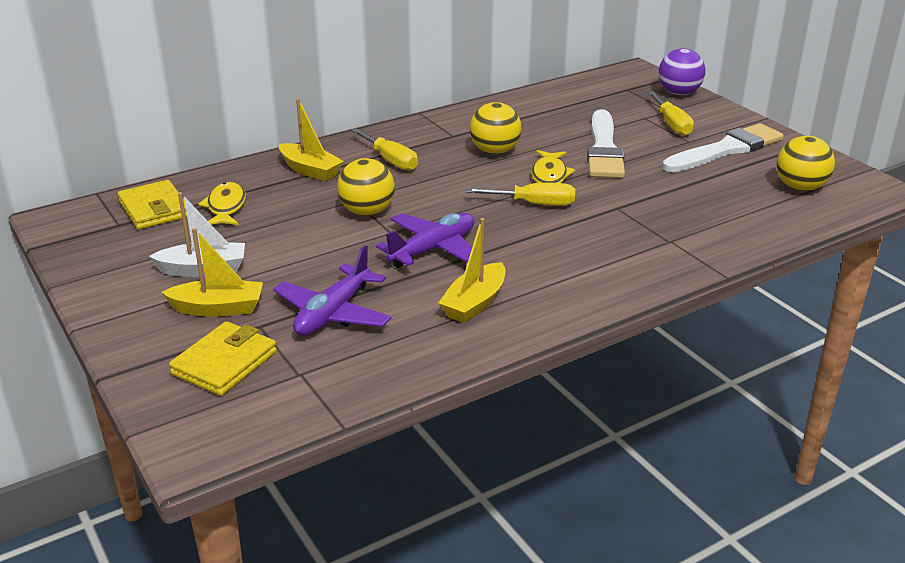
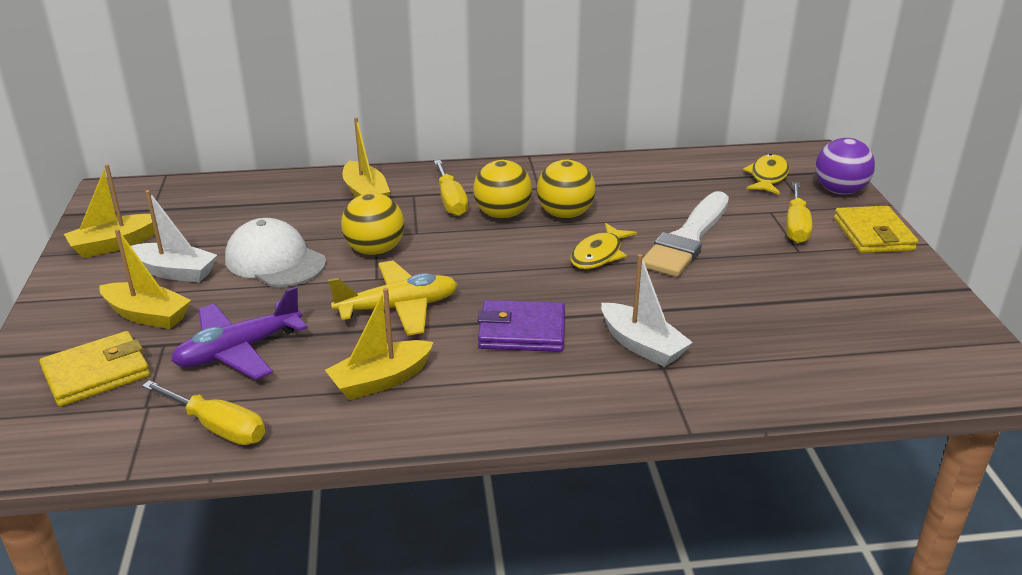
camera: 25 degrees right, 0 degrees up
(116, 261) = (114, 245): none -> yellow boat
(154, 209) = (195, 201): yellow wallet -> yellow wallet (873, 234)
(226, 207) = (255, 214): yellow fish -> yellow fish (768, 177)
(287, 239) = (275, 261): none -> white cap
(433, 250) = (398, 308): purple plane -> yellow plane
(534, 204) = (550, 284): yellow screwdriver -> yellow screwdriver (218, 428)
(546, 242) = (522, 331): none -> purple wallet
(642, 230) = (642, 345): none -> white boat
(726, 150) = (835, 272): white brush -> none
(800, 188) = (890, 343): yellow ball -> yellow ball (502, 215)

